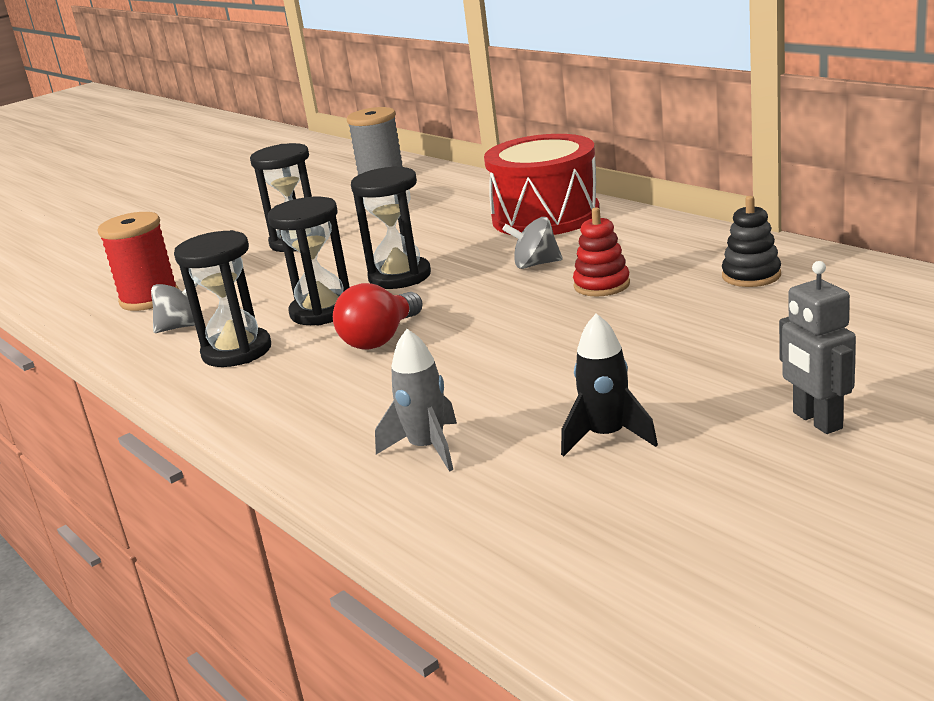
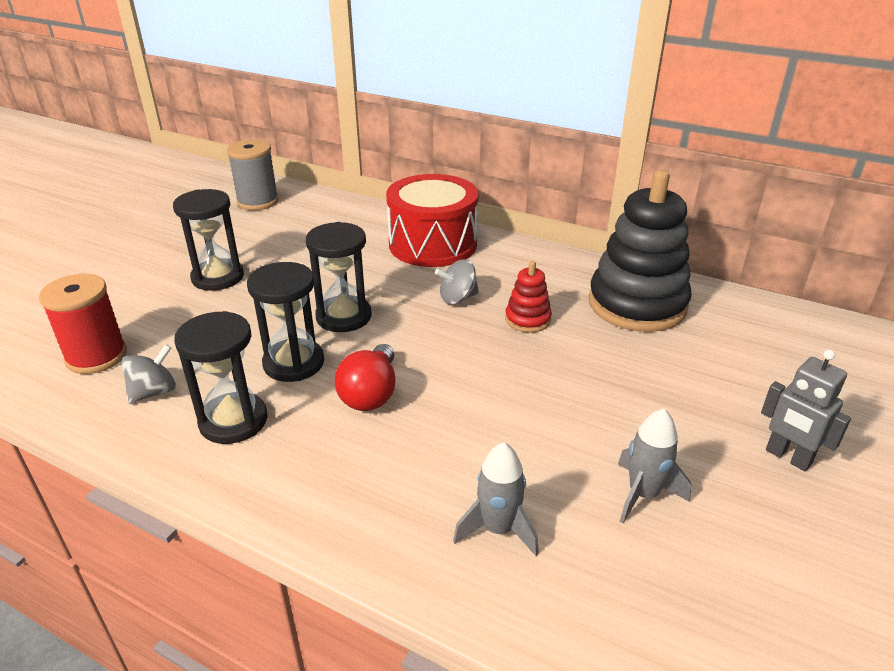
camera: 25 degrees left, 10 degrees up
(606, 436) = (643, 494): black rocket -> grey rocket
(751, 276) = (637, 304): black stacking toy -> black stacking toy, size x2.19

